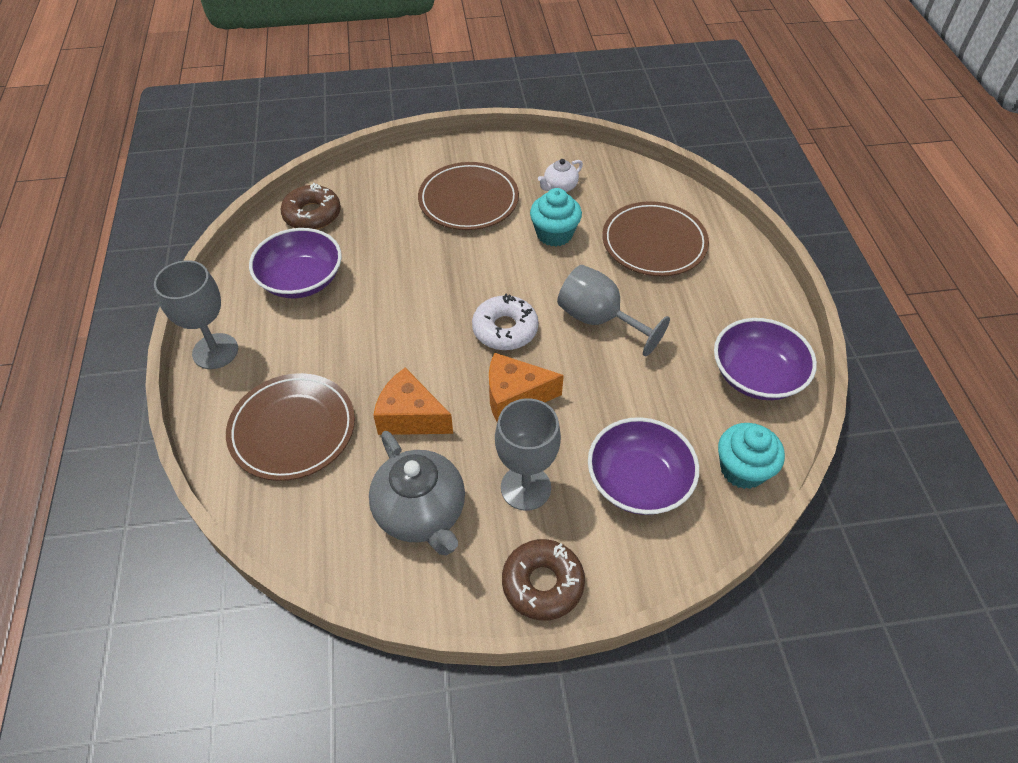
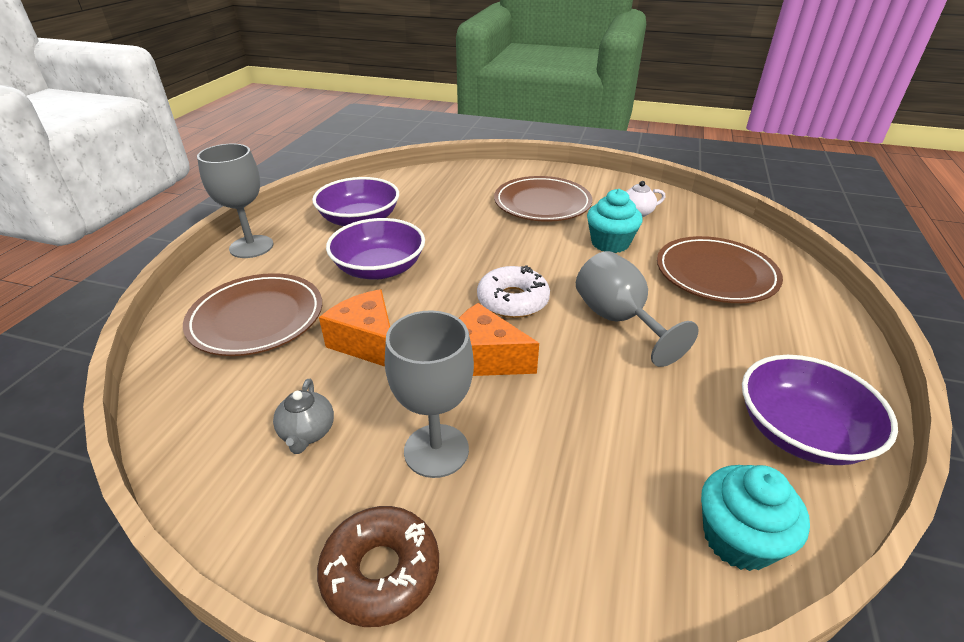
camera: 25 degrees right, 15 degrees down
(312, 214) = (404, 184): brown donut -> none
(421, 513) = (307, 433): grey teapot -> grey teapot, size x0.51
(638, 481) = (579, 496): purple bowl -> purple bowl (379, 268)

